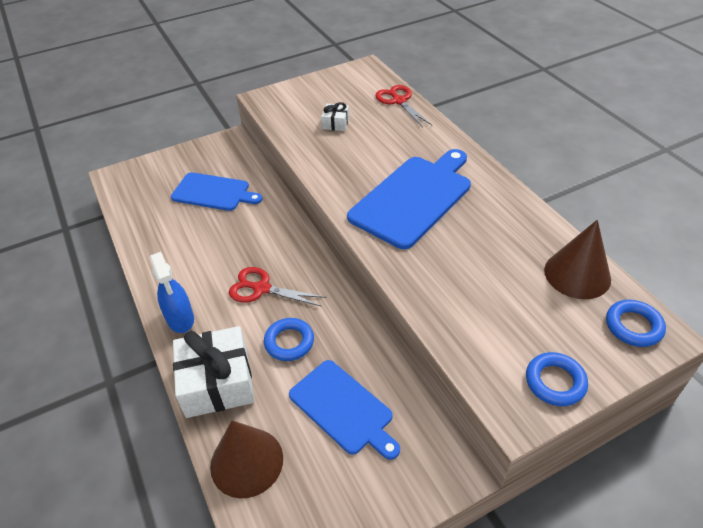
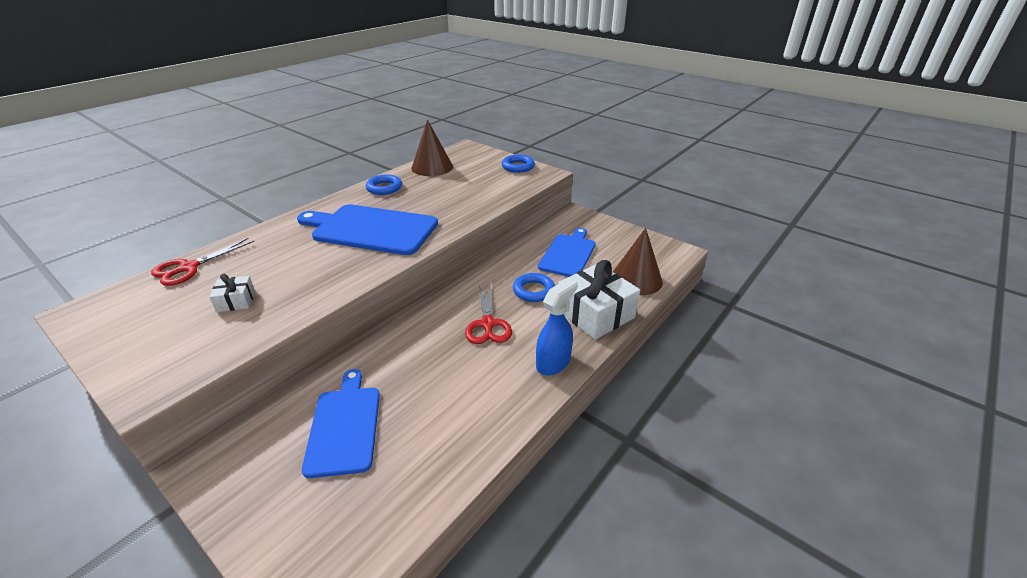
camera: 115 degrees left, 10 degrees down
(633, 326) = (465, 153): blue ring -> blue ring (384, 188)

